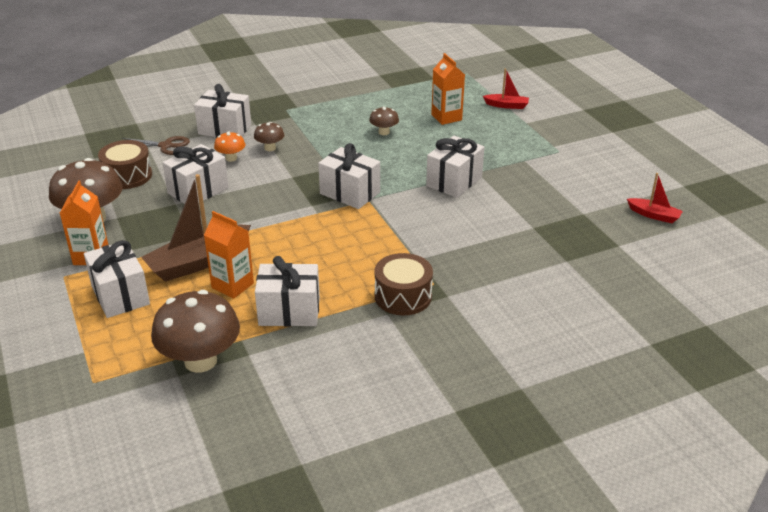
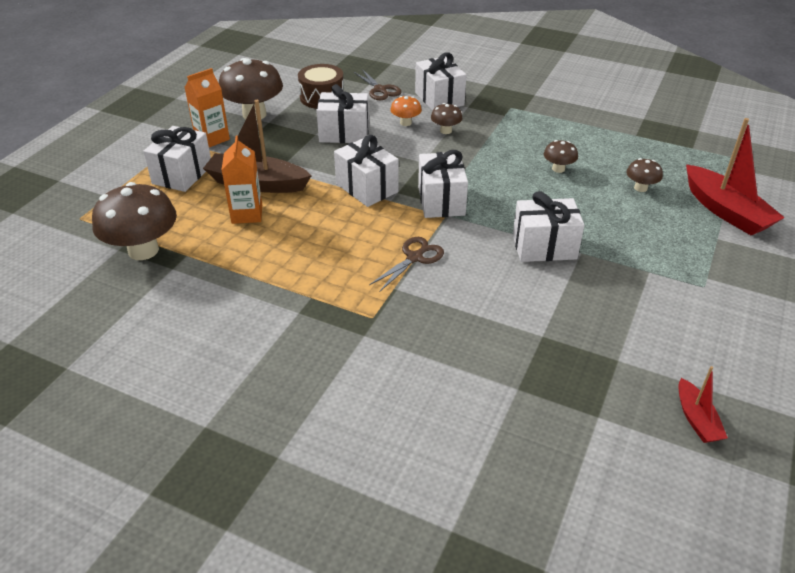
camera: 50 degrees right, 5 degrees up
(289, 311) = (245, 258): white gift -> white gift (367, 188)
(396, 235) = (414, 257): none -> brown scissors
(403, 296) = (332, 308): brown drum -> none
(446, 117) = (640, 188): orange carton -> brown mushroom
(506, 105) = (725, 211): red boat -> red boat, size x1.91

